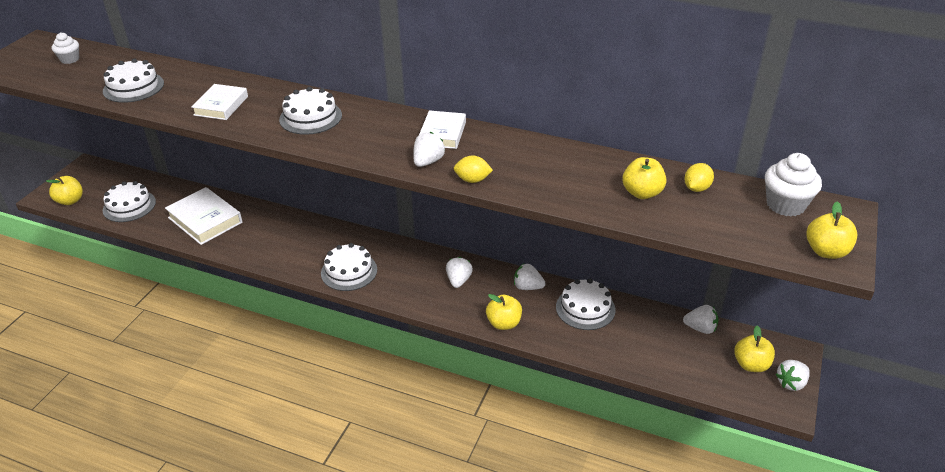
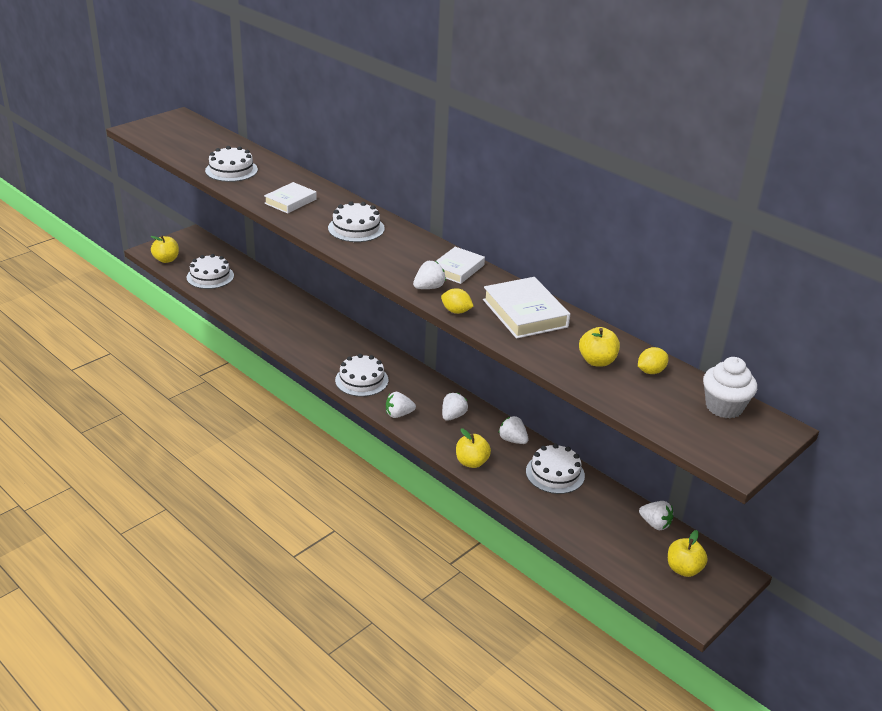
camera: 20 degrees right, 5 degrees down
(70, 59) = (195, 137): white cupcake -> none
(205, 220) = (265, 305): white book -> white book (525, 313)
(791, 383) = (713, 596): white strawberry -> white strawberry (398, 414)
(826, 251) = (729, 452): yellow apple -> none

